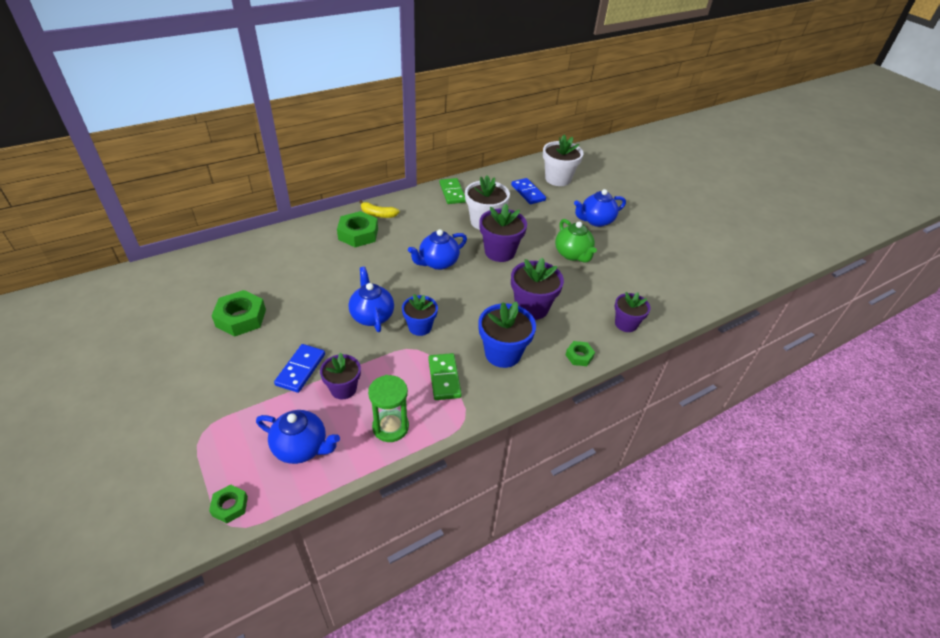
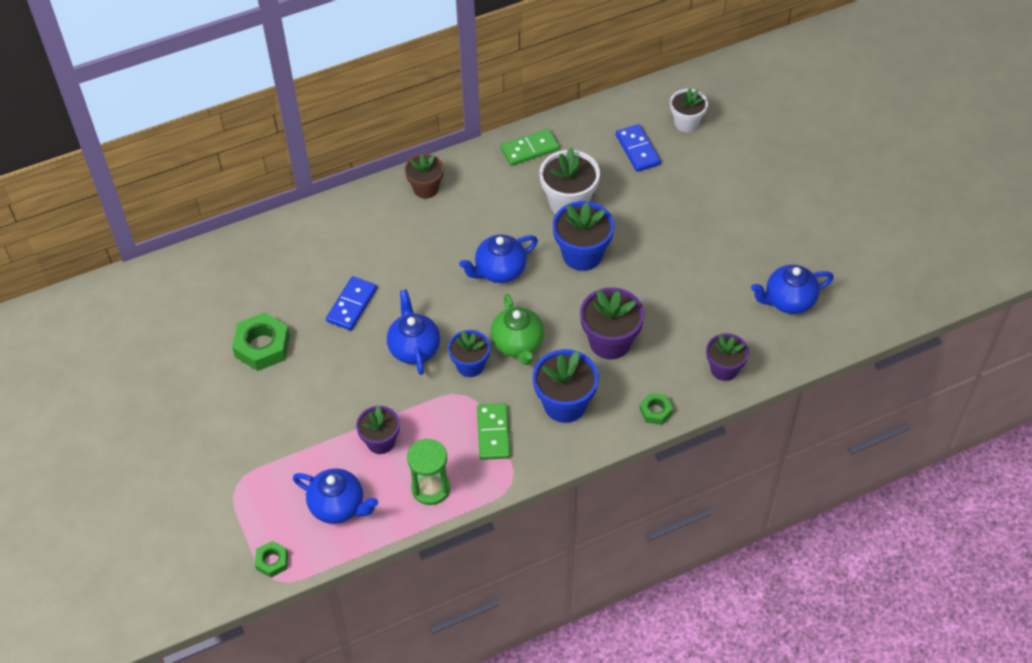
camera: 10 degrees right, 10 degrees up
(301, 369) = (333, 416): blue domino -> blue domino (352, 305)
(358, 234) = (399, 222): green nut -> none
(378, 214) = (426, 188): yellow banana -> brown flower pot
(452, 193) = (530, 149): green domino -> green domino turned 75 degrees clockwise
(499, 252) = (582, 254): purple flower pot -> blue flower pot
(558, 179) = (686, 122): white flower pot -> white flower pot, size x0.66
(572, 254) = (679, 260): green teapot -> green teapot (518, 344)
(596, 221) = (725, 203): blue teapot -> blue teapot (788, 301)

